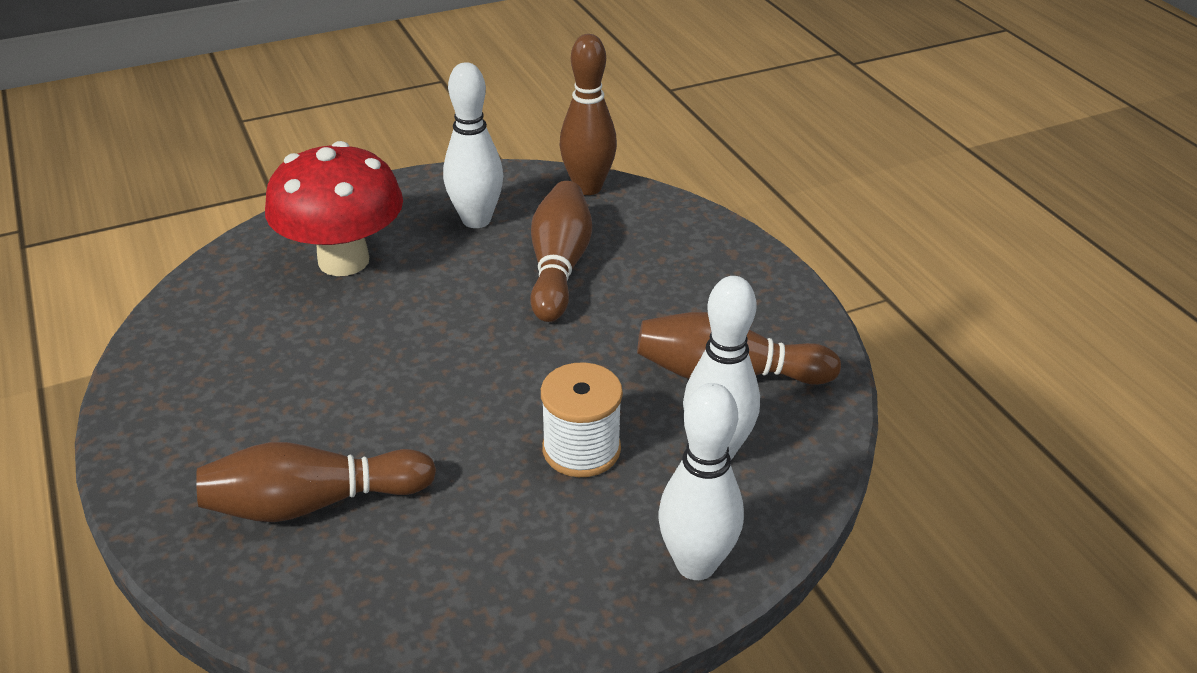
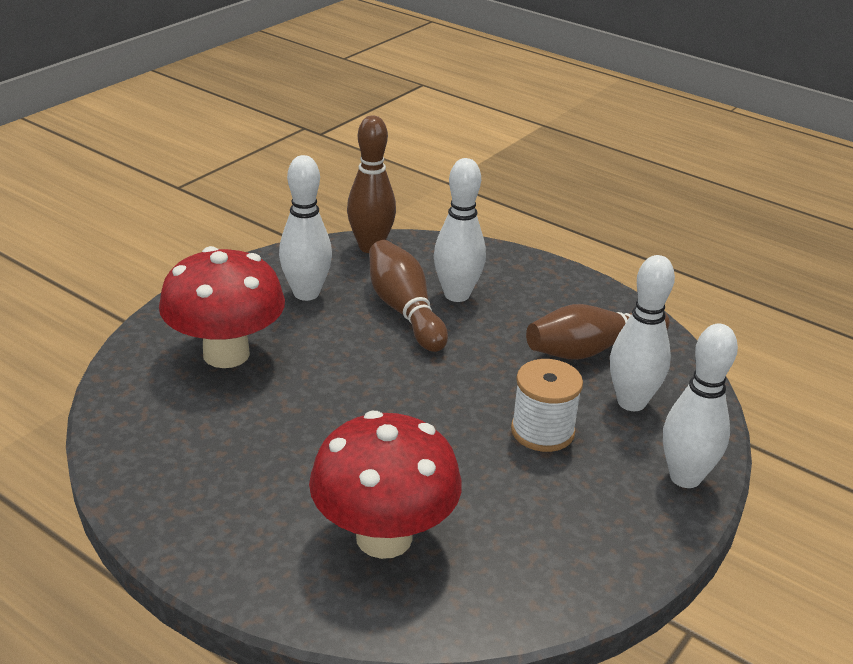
camera: 30 degrees left, 5 degrees down
(313, 503) = (384, 537): brown bowling pin -> red mushroom
(631, 265) = (457, 295): none -> white bowling pin

